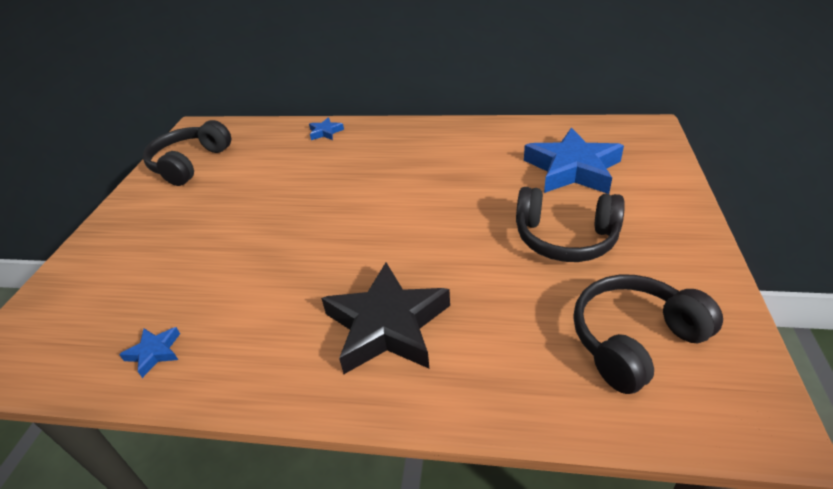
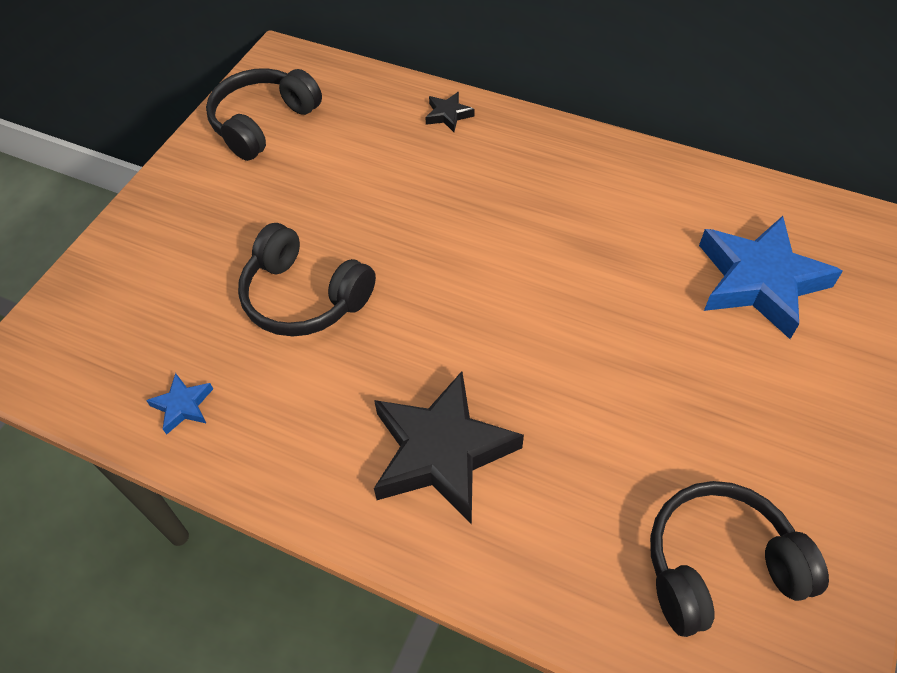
camera: 15 degrees right, 15 degrees up
(325, 132) = (448, 115): blue star -> black star
(565, 238) = (700, 393): black headphones -> black headphones (304, 297)

